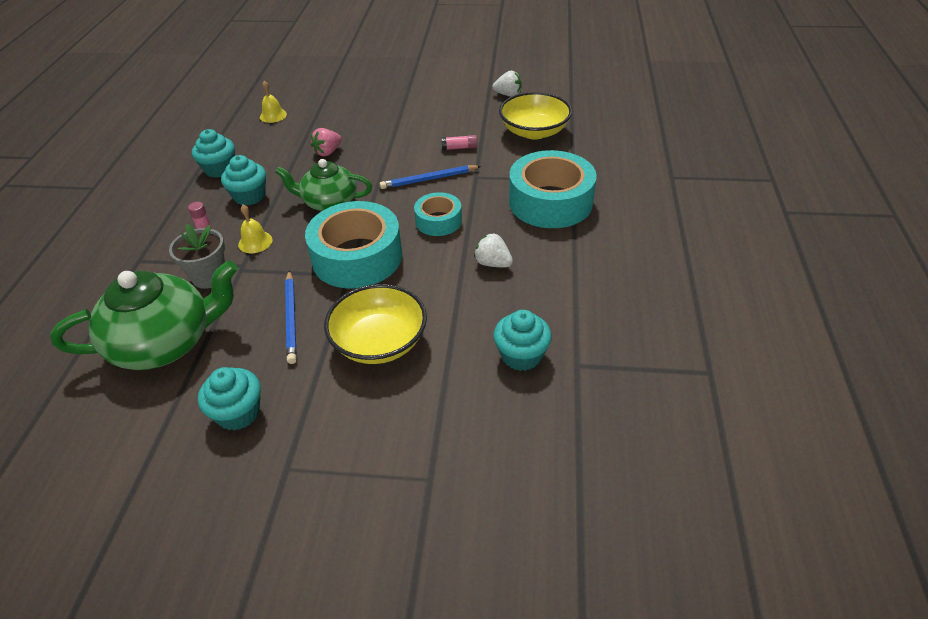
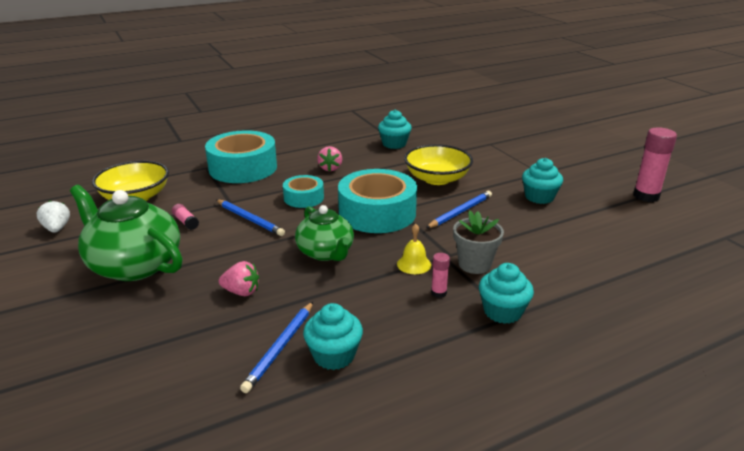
camera: 125 degrees left, 15 degrees down
(101, 547) = (646, 196): none -> pink glue stick
(165, 342) = (546, 247): green teapot -> green teapot (134, 265)
(249, 196) = (359, 303): turquoise cupcake -> turquoise cupcake (502, 311)
(253, 153) = (280, 347): none -> blue pencil
(273, 115) = (175, 384): yellow bell -> none
(493, 263) = (330, 168): white strawberry -> pink strawberry

